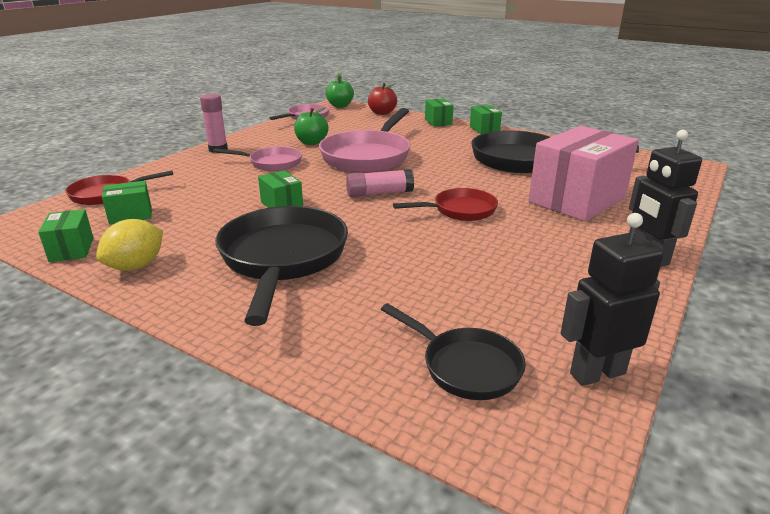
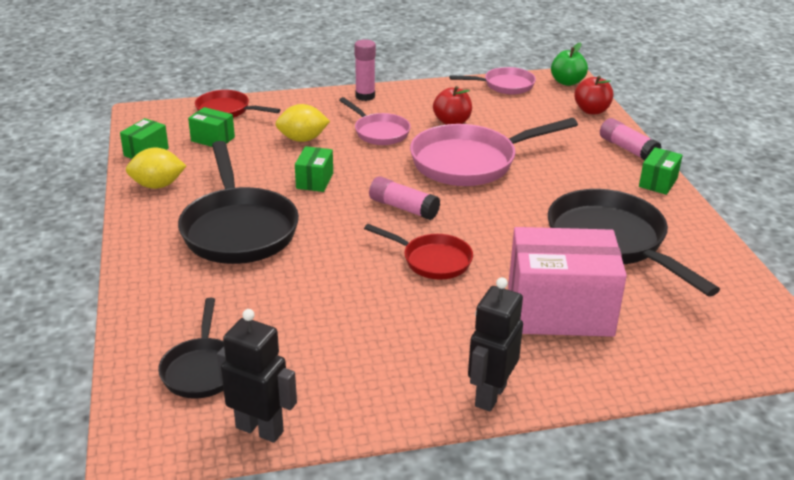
camera: 45 degrees right, 5 degrees up
(218, 187) = (302, 139): none -> yellow lemon
(283, 259) = (238, 229): black pan -> black pan turned 120 degrees clockwise
(311, 142) = (452, 122): green apple -> red apple
(438, 122) = (627, 149): green box -> pink glue stick

